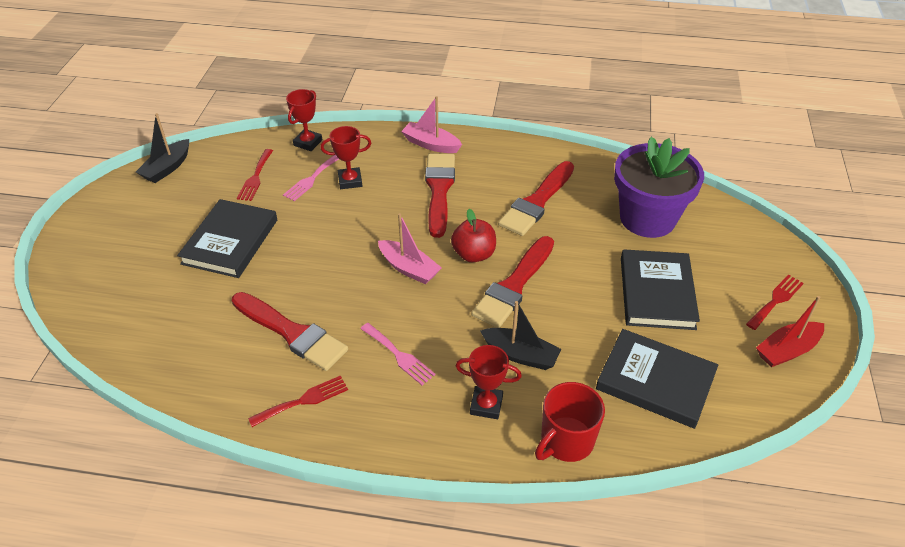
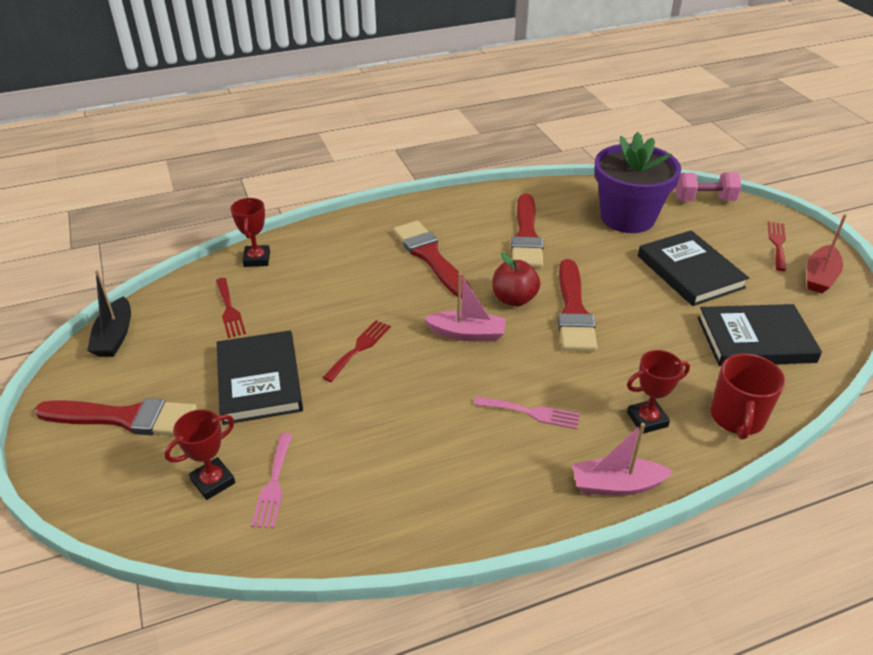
camera: 30 degrees left, 5 degrees down
(292, 333) = (409, 438): red brush -> red brush (125, 418)
(303, 400) = (481, 495): red fork -> red fork (359, 348)
(311, 179) = (292, 291): pink fork -> pink fork (273, 484)
(350, 181) = (335, 279): red trophy -> red trophy (213, 481)
(431, 144) = (384, 220): pink boat -> pink boat (616, 485)
(520, 355) = (634, 365): black boat -> none
(743, 229) = (704, 200): none -> pink dumbbell

